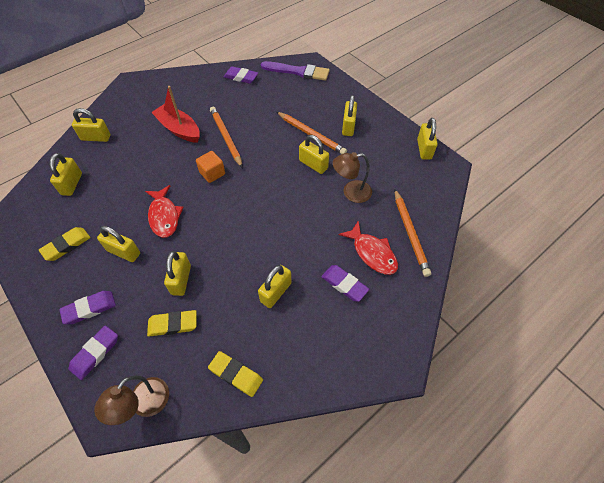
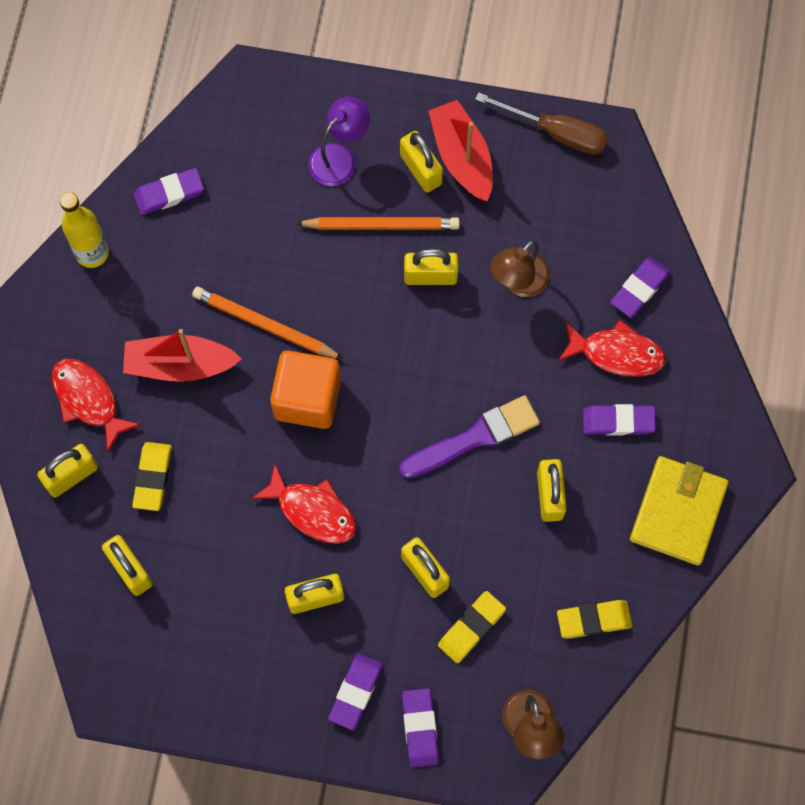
camera: 40 degrees left, 15 degrees up
(66, 245) = (232, 650): yellow eraser -> yellow eraser (152, 477)
(133, 118) = (88, 400): none -> red fish
(192, 77) = (92, 253): none -> yellow bottle
(212, 173) = (307, 398): orange cube -> orange cube, size x1.67
(298, 71) = (249, 113): purple brush -> purple brush (475, 437)
(318, 103) = (339, 157): none -> purple lamp
(336, 355) = (678, 512): none -> yellow wallet
(371, 133) = (462, 157): none -> red boat
(410, 233) = (639, 289): orange pencil -> purple eraser
(424, 149) = (556, 133): yellow padlock -> brown screwdriver

